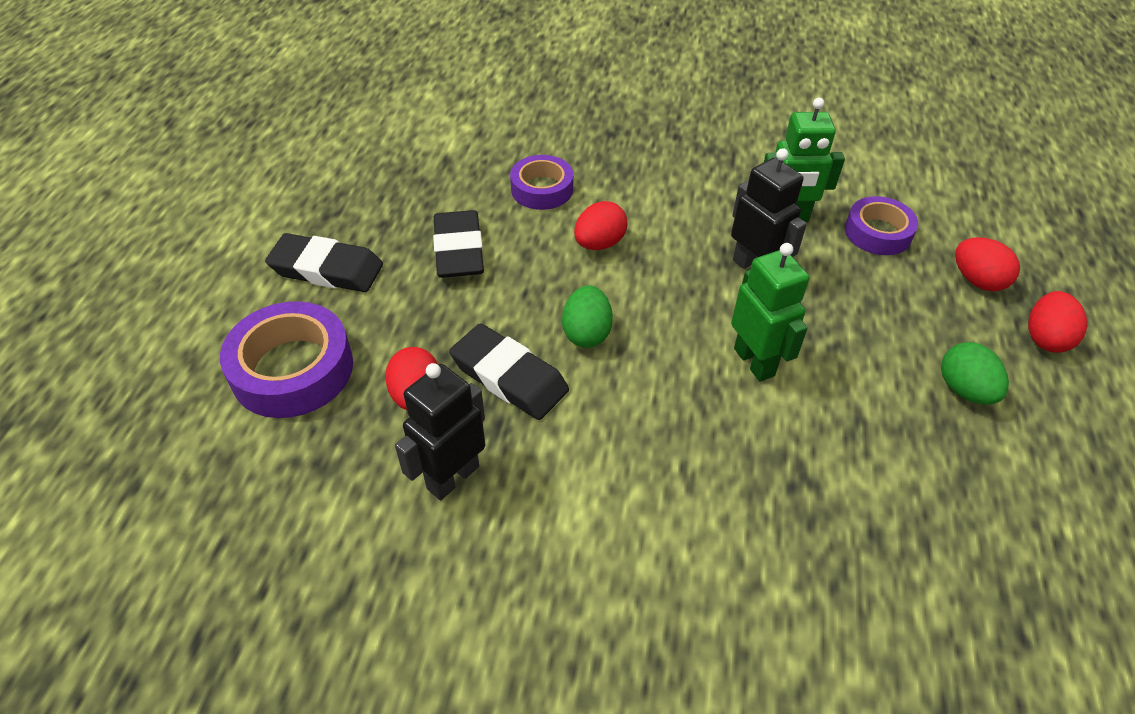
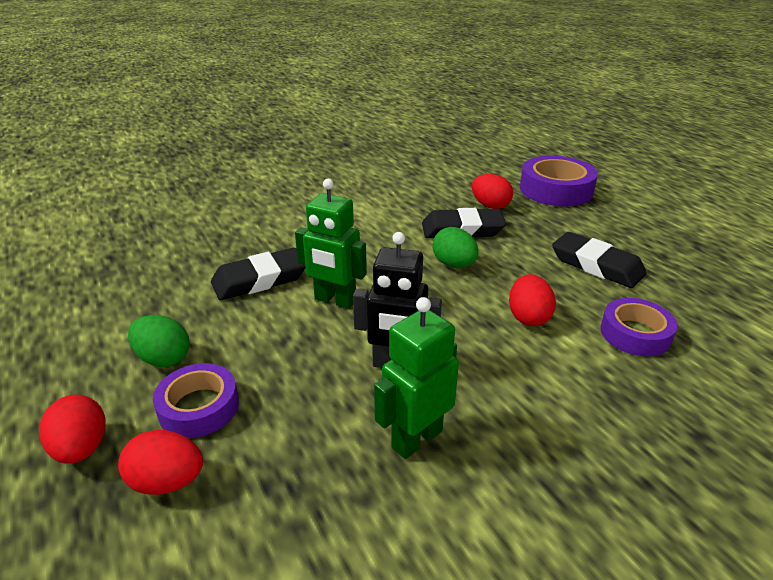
camera: 140 degrees right, 15 degrees down
(327, 269) = (632, 222): black eraser -> black eraser (259, 279)
(452, 477) = (430, 194): black robot -> none
(878, 232) = (308, 482): purple tape -> purple tape (199, 407)

